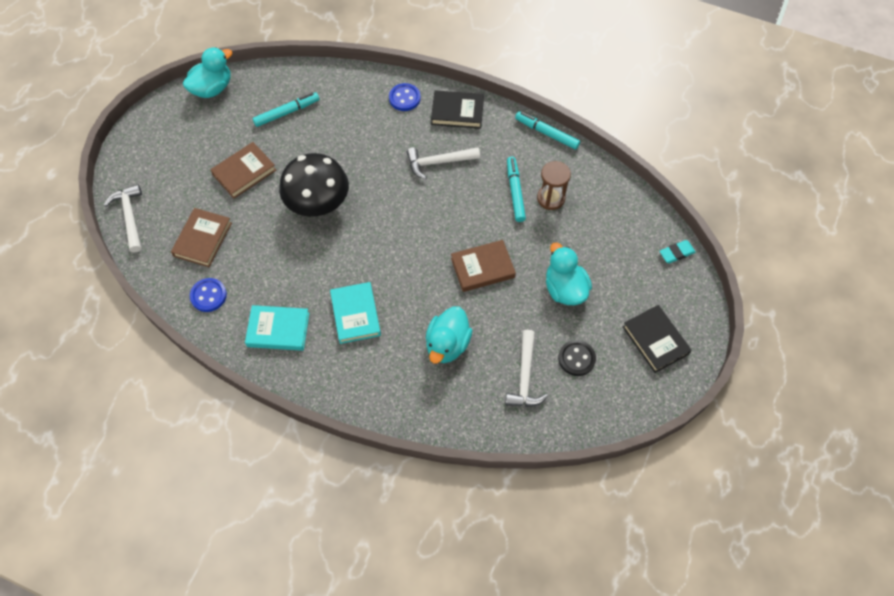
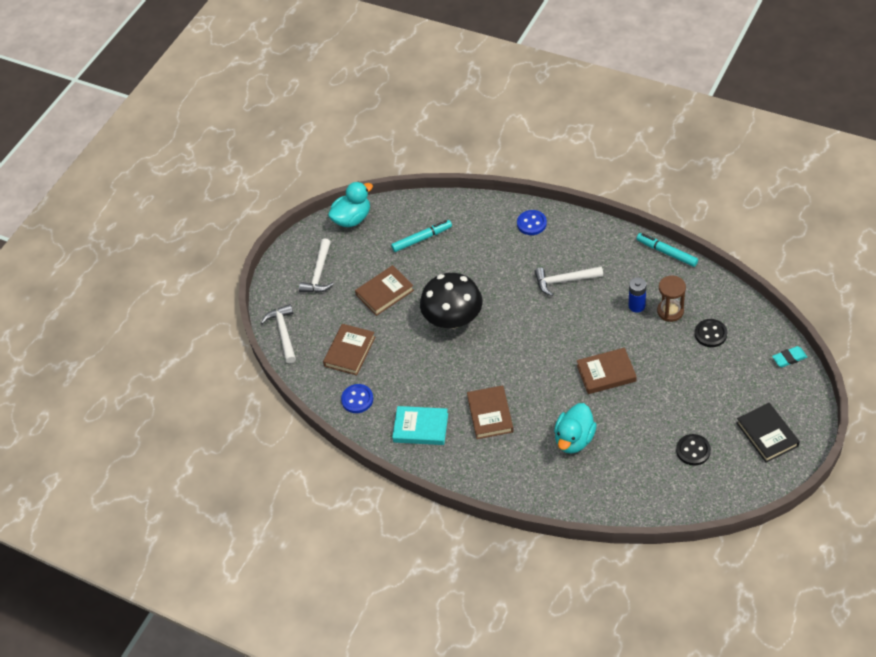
camera: 10 degrees right, 10 degrees down
(355, 314) = (490, 414): turquoise book -> brown book
(457, 112) = (581, 235): black book -> none
(515, 192) = (636, 306): turquoise marker -> blue battery
(525, 376) = (645, 466): white hammer -> white hammer (319, 273)
(564, 289) = (682, 391): turquoise duck -> none
(593, 224) = (710, 334): none -> black button

